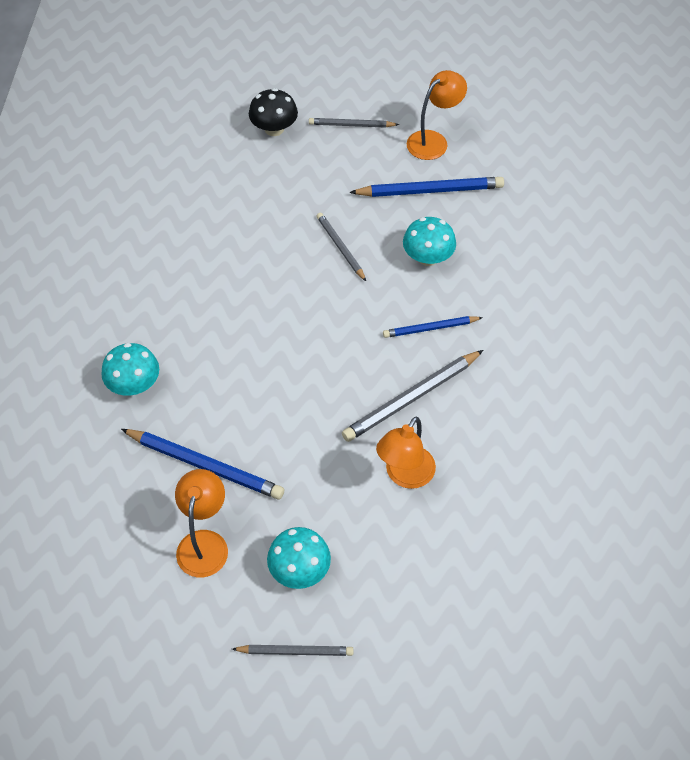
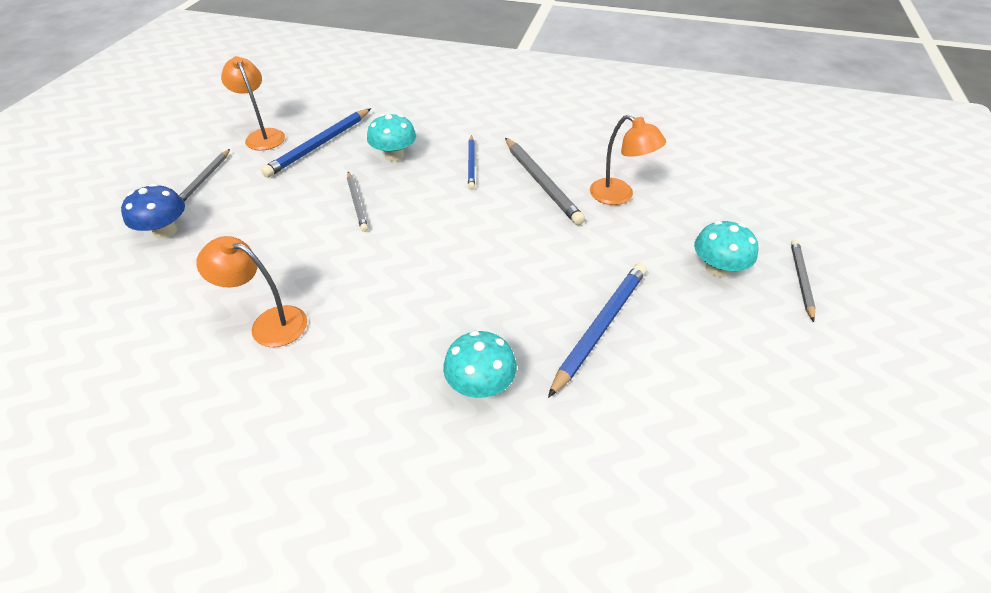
camera: 80 degrees left, 10 degrees down
(204, 543) = (694, 335): orange lamp -> orange lamp (269, 323)
(274, 129) = (165, 231): black mushroom -> blue mushroom
(340, 248) = (357, 203): grey pencil -> grey pencil turned 90 degrees counterclockwise
(430, 190) = (319, 145): blue pencil -> blue pencil turned 150 degrees counterclockwise

